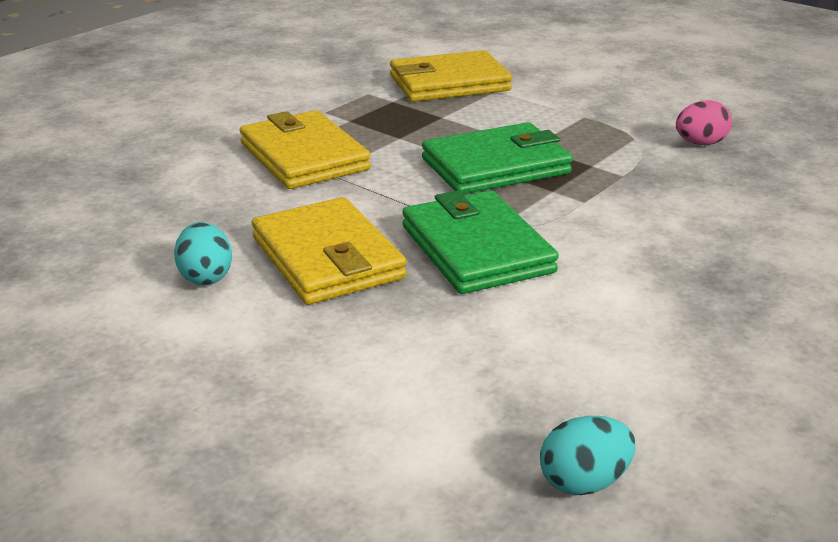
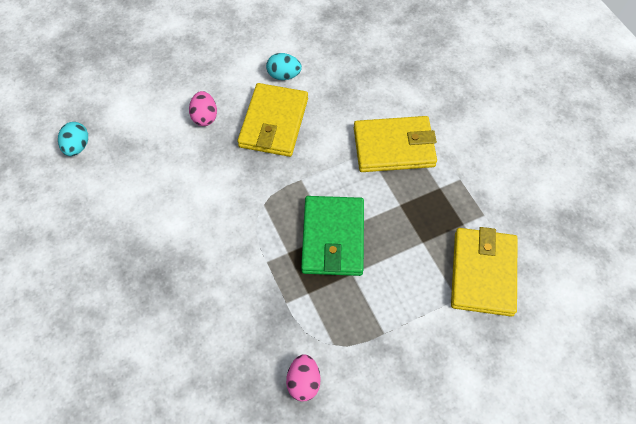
camera: 115 degrees right, 30 degrees up
(327, 258) = (274, 123): yellow wallet -> yellow wallet turned 75 degrees counterclockwise
(367, 333) = (205, 117): none -> pink egg
(476, 249) = (246, 185): green wallet -> none

